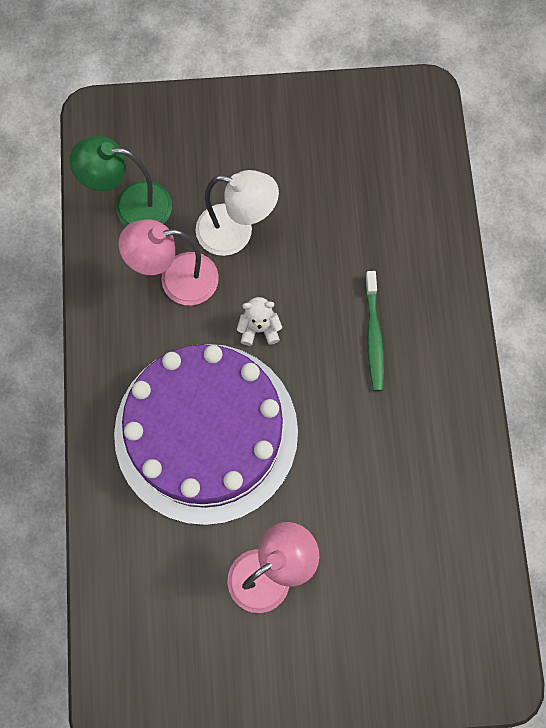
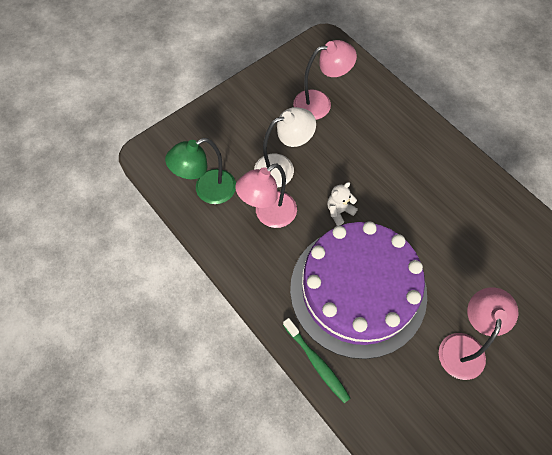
camera: 35 degrees left, 10 degrees down
(347, 178) = (320, 103): none -> pink lamp
(373, 336) = (405, 175): green toothbrush -> green toothbrush (317, 363)

